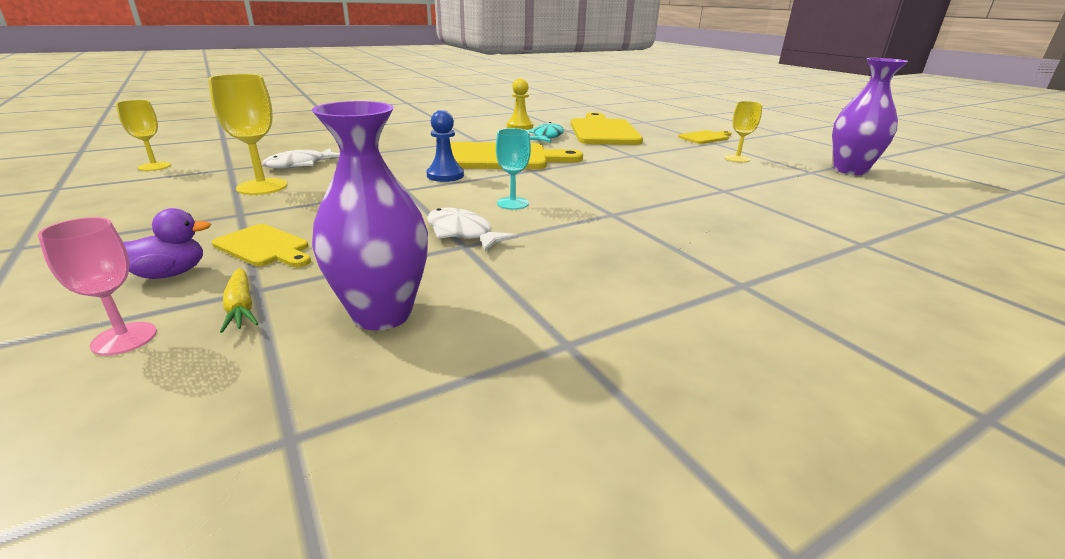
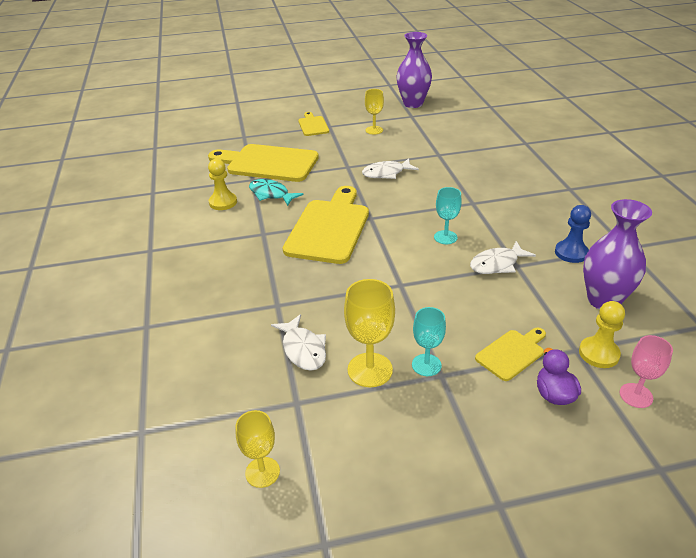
camera: 70 degrees left, 10 degrees up
(241, 307) = (598, 353): yellow carrot -> yellow pawn
(260, 207) = (426, 365): none -> turquoise goblet
(445, 175) = (370, 261): blue pawn -> blue pawn (571, 253)
(638, 170) = (386, 173): none -> white fish

